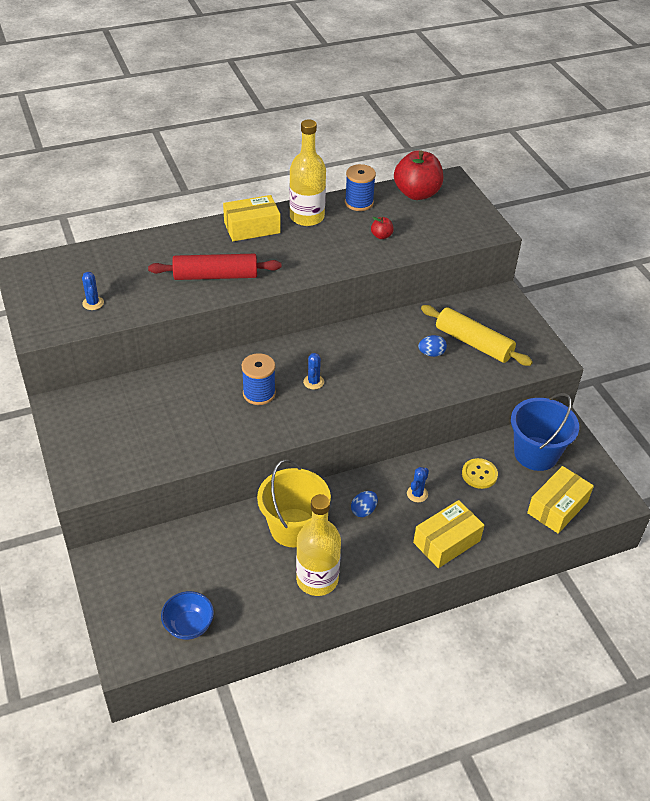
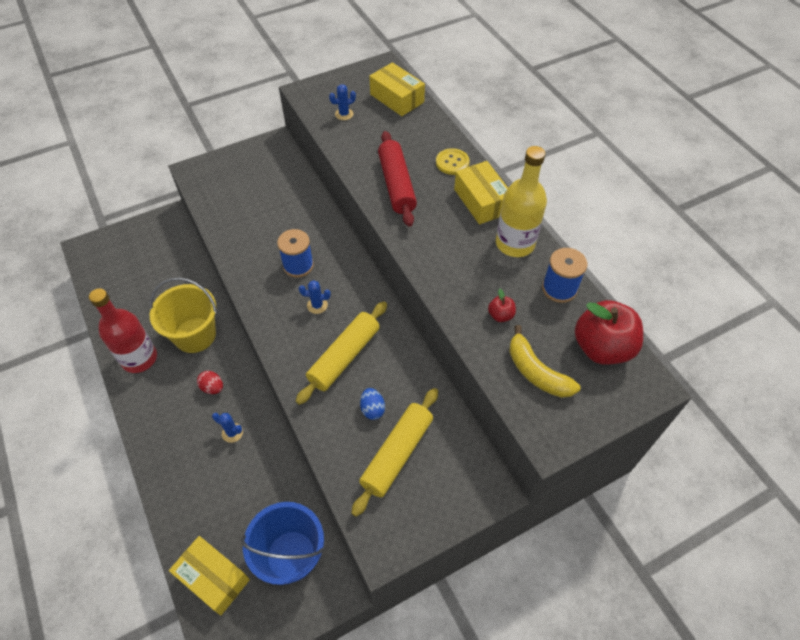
camera: 85 degrees right, 10 degrees up
(189, 626) = (105, 279): blue bowl -> none
(317, 579) = (139, 358): yellow bottle -> red bottle
(363, 510) = (212, 387): blue egg -> red egg
(376, 367) = (344, 357): none -> yellow rolling pin
(436, 227) = (536, 372): none -> yellow banana
(447, 541) = (173, 462): yellow box -> yellow box (397, 98)
(479, 474) = (259, 493): yellow button -> yellow button (452, 163)

